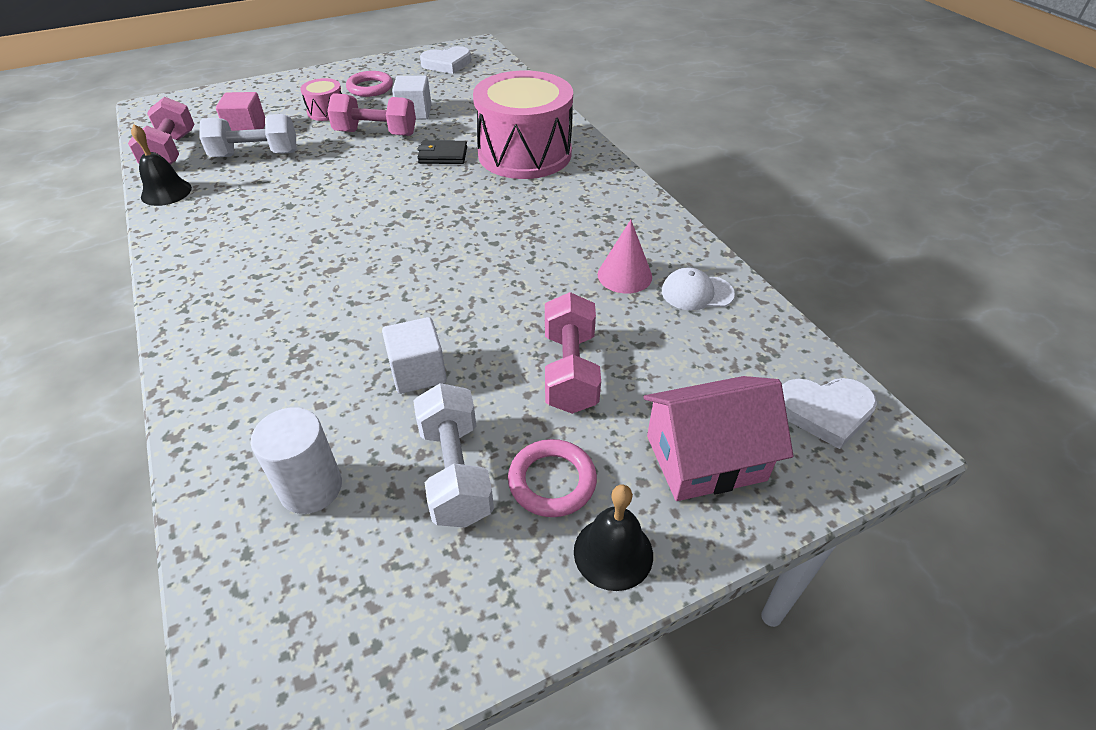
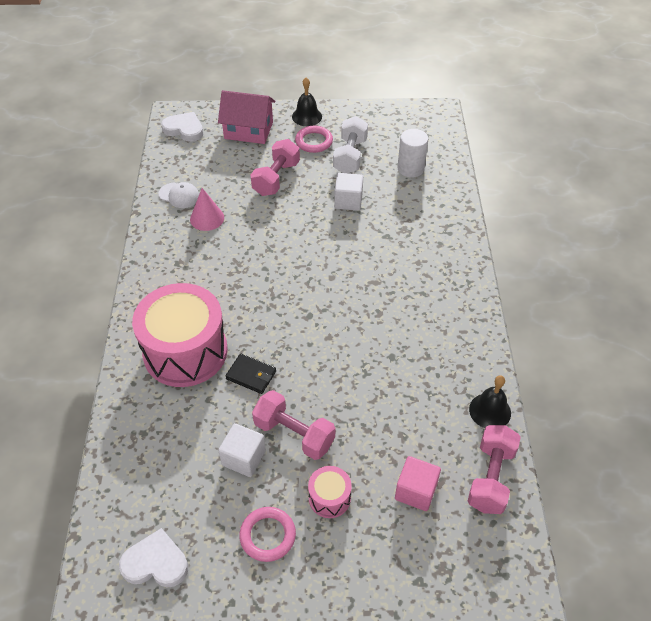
camera: 155 degrees left, 5 degrees up
(255, 154) = (411, 441): white dumbbell -> none

